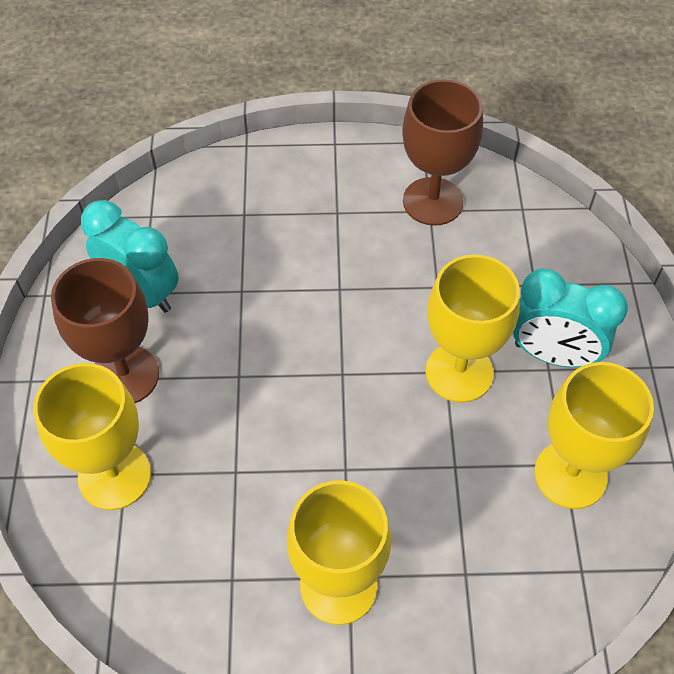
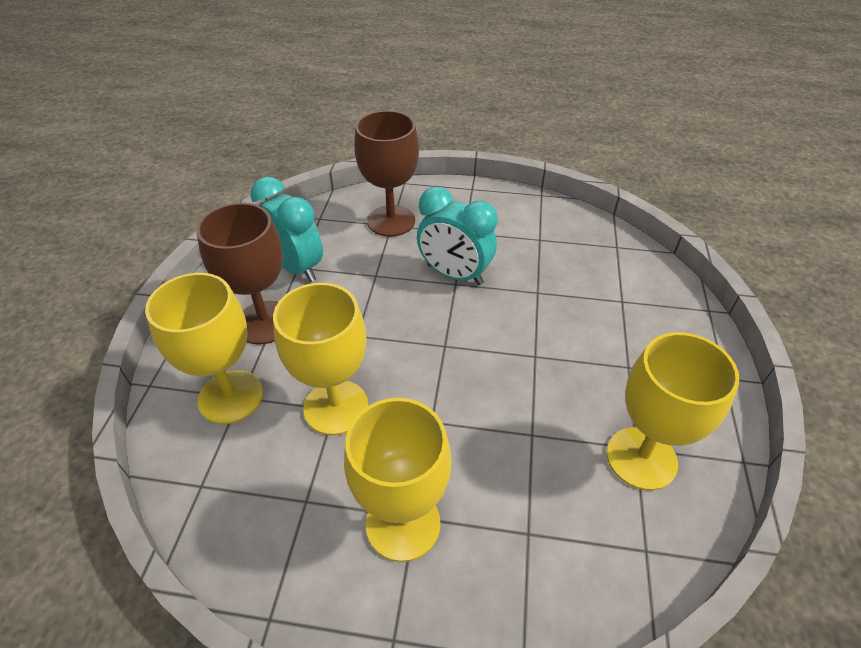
camera: 10 degrees right, 10 degrees down
(433, 201) = (543, 233): brown goblet -> brown goblet (391, 221)
(459, 372) = (547, 358): yellow goblet -> yellow goblet (336, 407)
(553, 355) = (633, 356): turquoise clock -> turquoise clock (454, 275)

